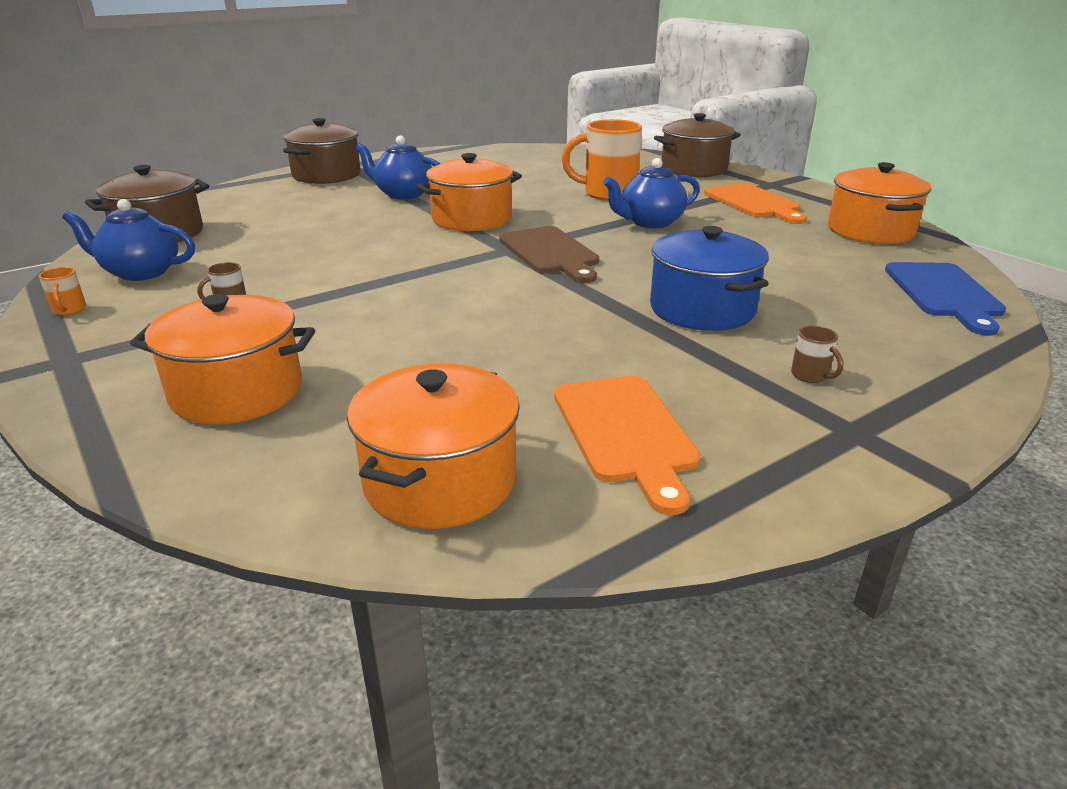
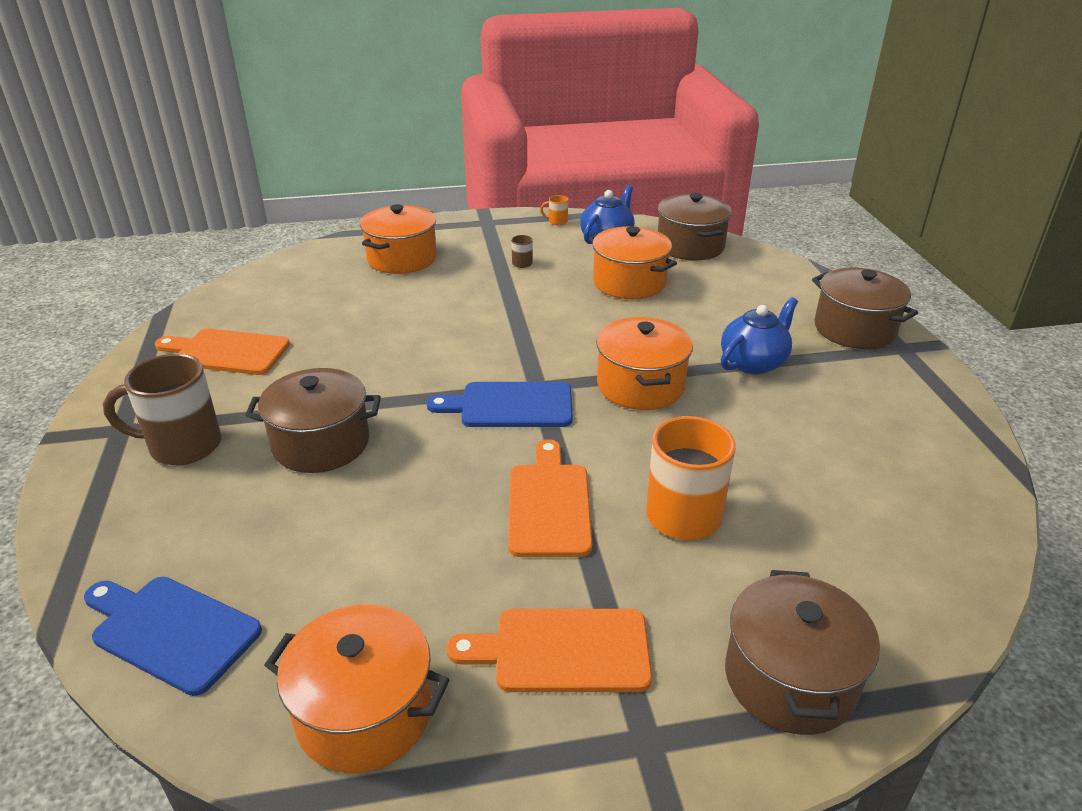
camera: 115 degrees right, 5 degrees up
(440, 481) = (260, 295): orange pot -> orange pot (629, 283)
(550, 253) = (510, 405): brown cutting board -> blue cutting board
(650, 222) = (549, 504): blue teapot -> orange cutting board
(702, 309) = (321, 443): blue pot -> brown pot
(810, 376) = (183, 446): brown mug -> brown mug, size x2.42

